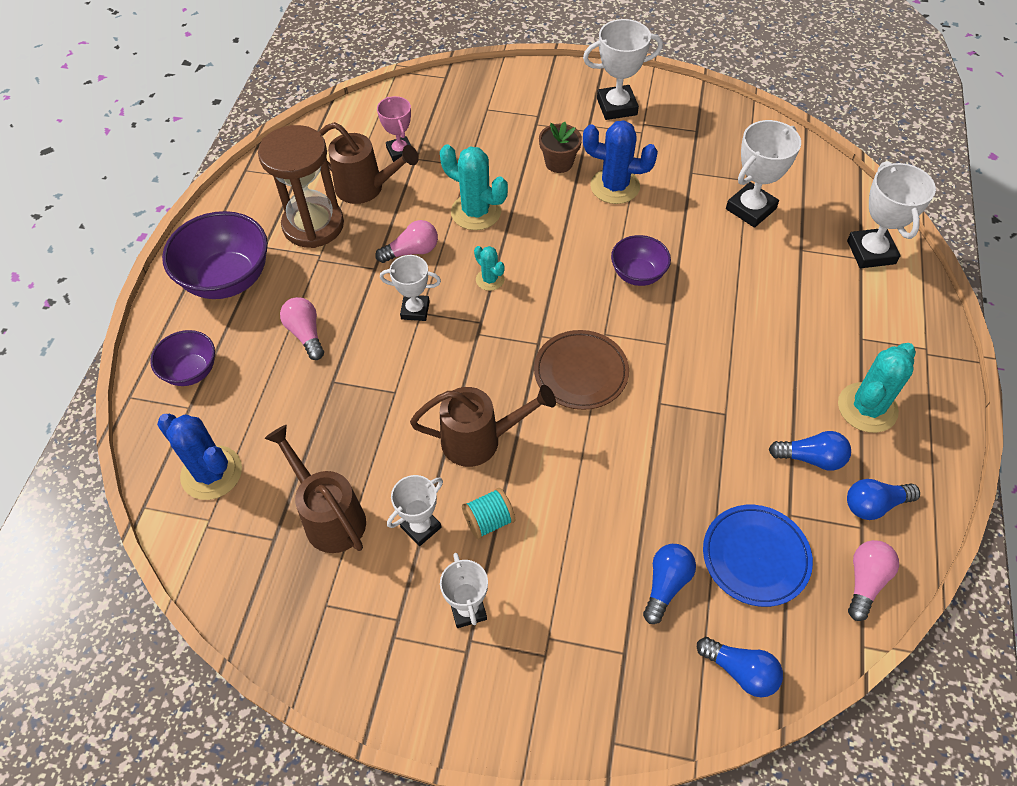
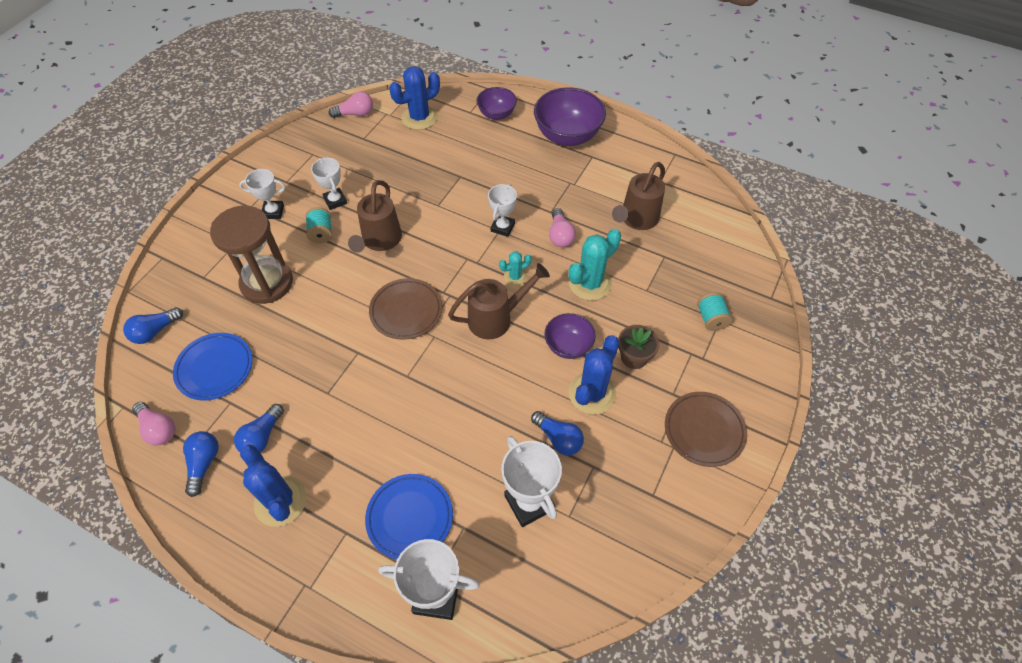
camera: 105 degrees right, 0 degrees up
(306, 334) = (504, 168): pink light bulb -> pink light bulb (355, 114)
(313, 225) = (605, 184): brown hourglass -> brown hourglass (267, 283)
(329, 516) = (364, 162): brown watering can -> brown watering can (496, 318)
(400, 152) = (674, 247): pink trophy -> none
(488, 115) = (711, 319): none -> turquoise spool
(616, 107) = (704, 430): white trophy -> brown plate
(638, 274) = (484, 378): purple bowl -> purple bowl (568, 346)
(666, 584) = (228, 311): blue light bulb -> blue light bulb (558, 438)
(816, 292) = (409, 517): none -> blue plate
(867, 408) = (280, 501): turquoise cactus -> blue cactus

